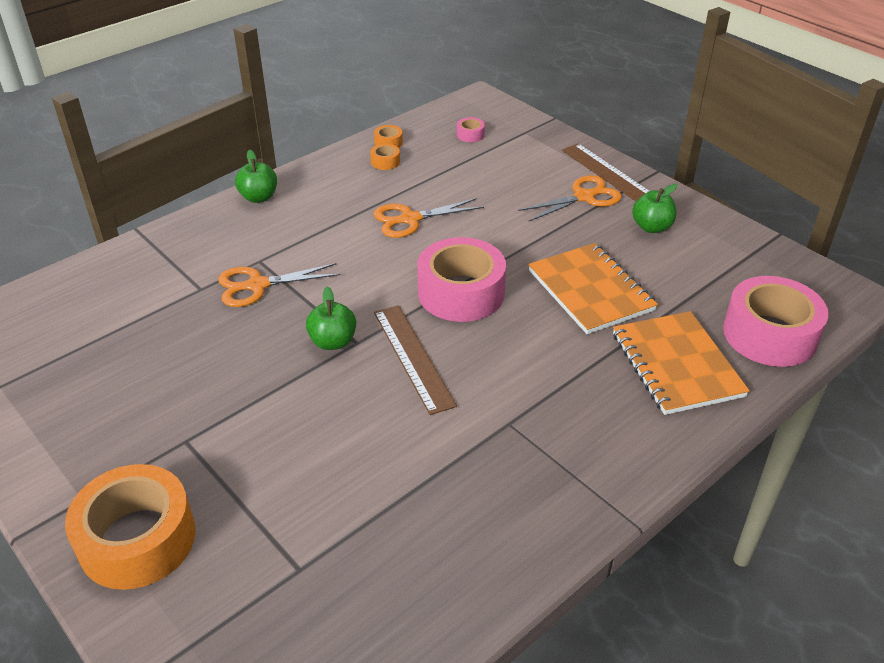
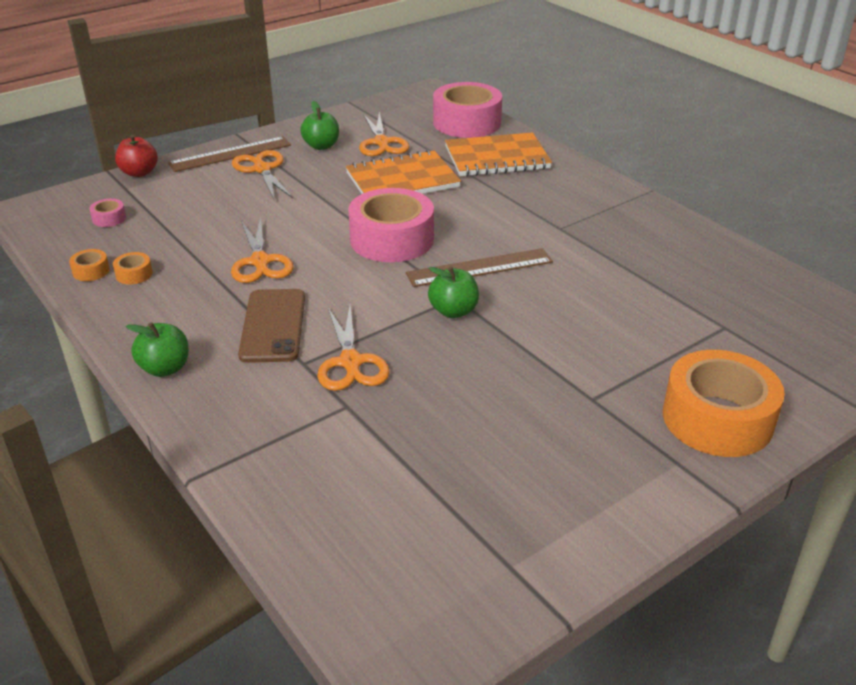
camera: 85 degrees left, 5 degrees down
(312, 239) = (273, 326): none -> brown phone
(554, 134) = (139, 173): none -> red apple
(679, 268) = (381, 142): none -> orange scissors

